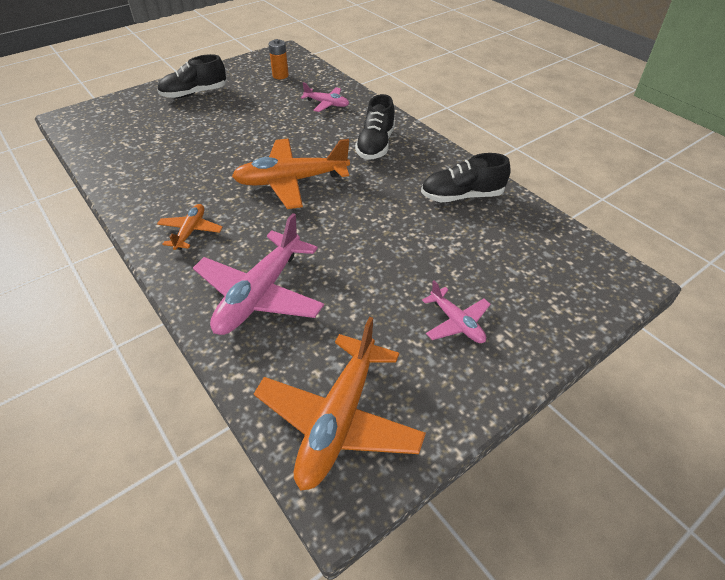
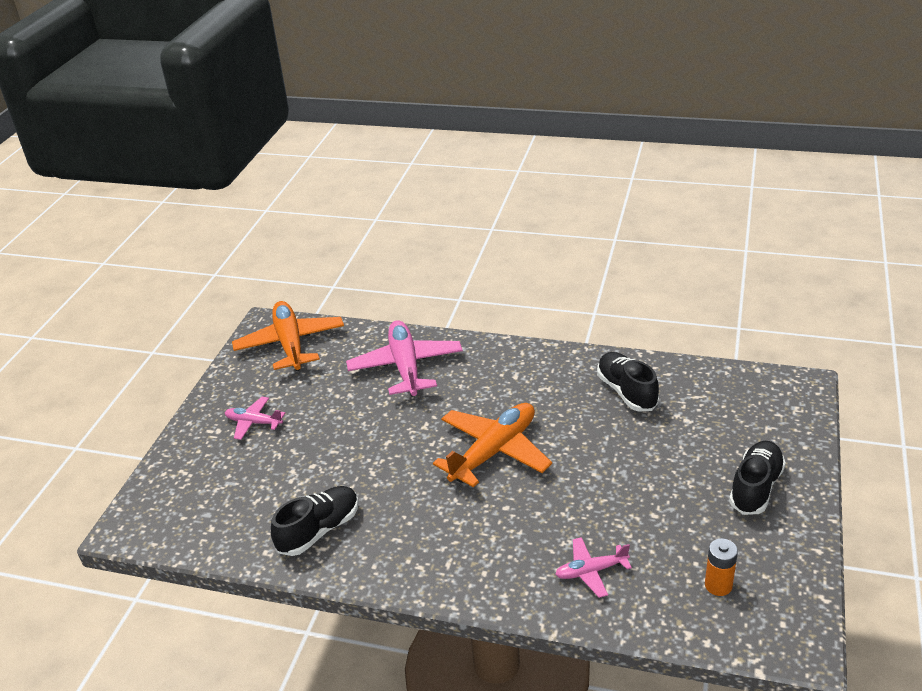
camera: 145 degrees right, 10 degrees down
(190, 231) = (511, 371): orange plane -> none
(376, 145) = (463, 542): black shoe -> black shoe (626, 392)

